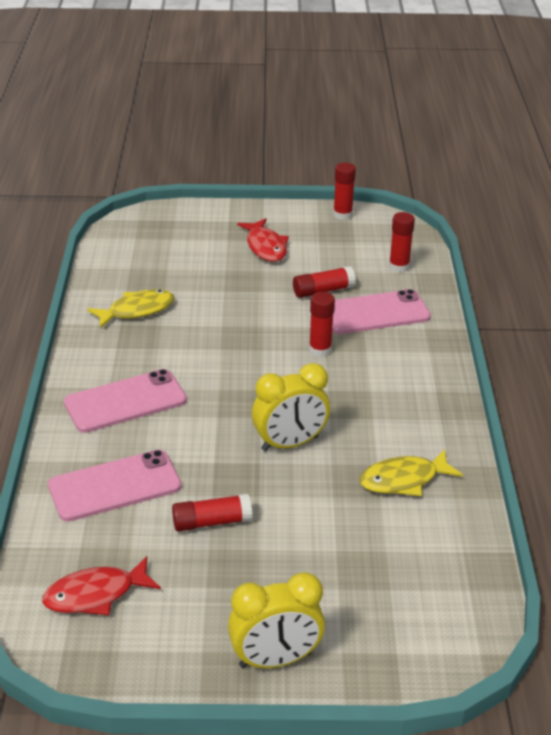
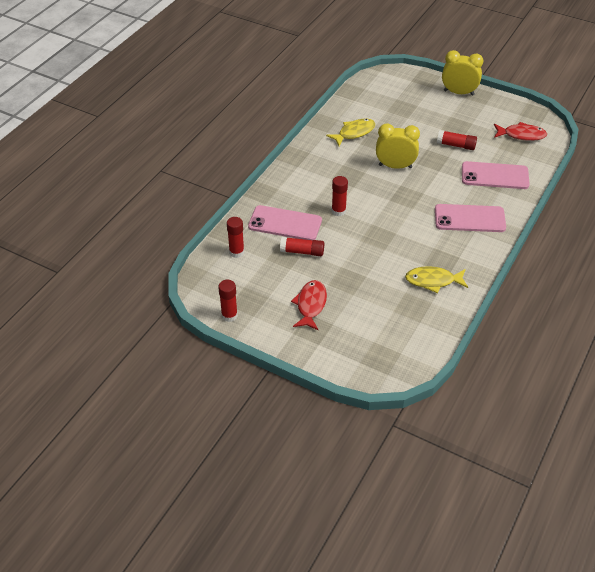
camera: 150 degrees left, 10 degrees up
(403, 480) = (354, 133): yellow fish -> yellow fish turned 45 degrees counterclockwise

